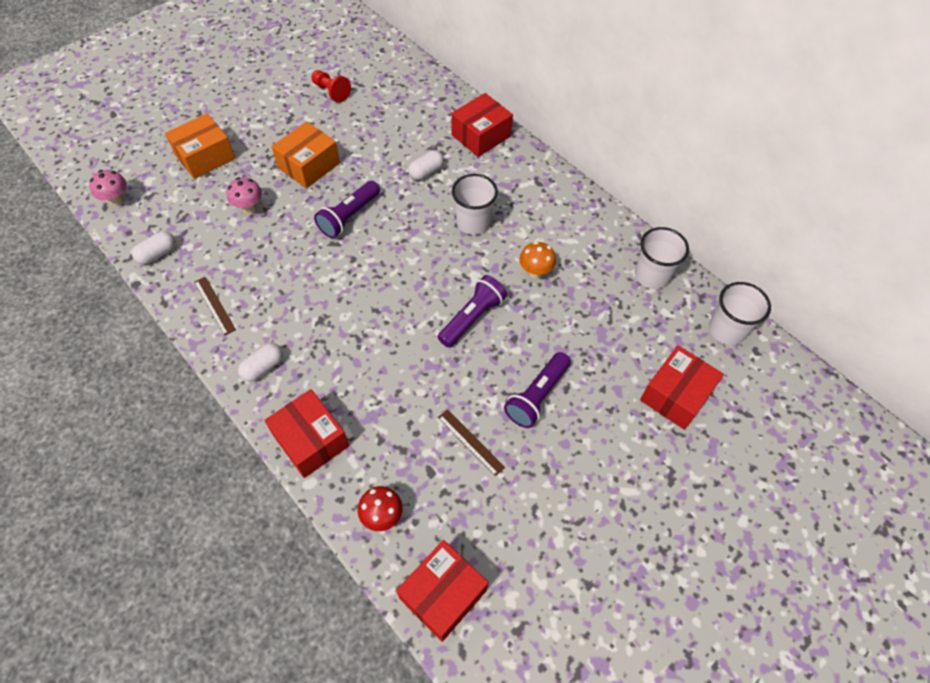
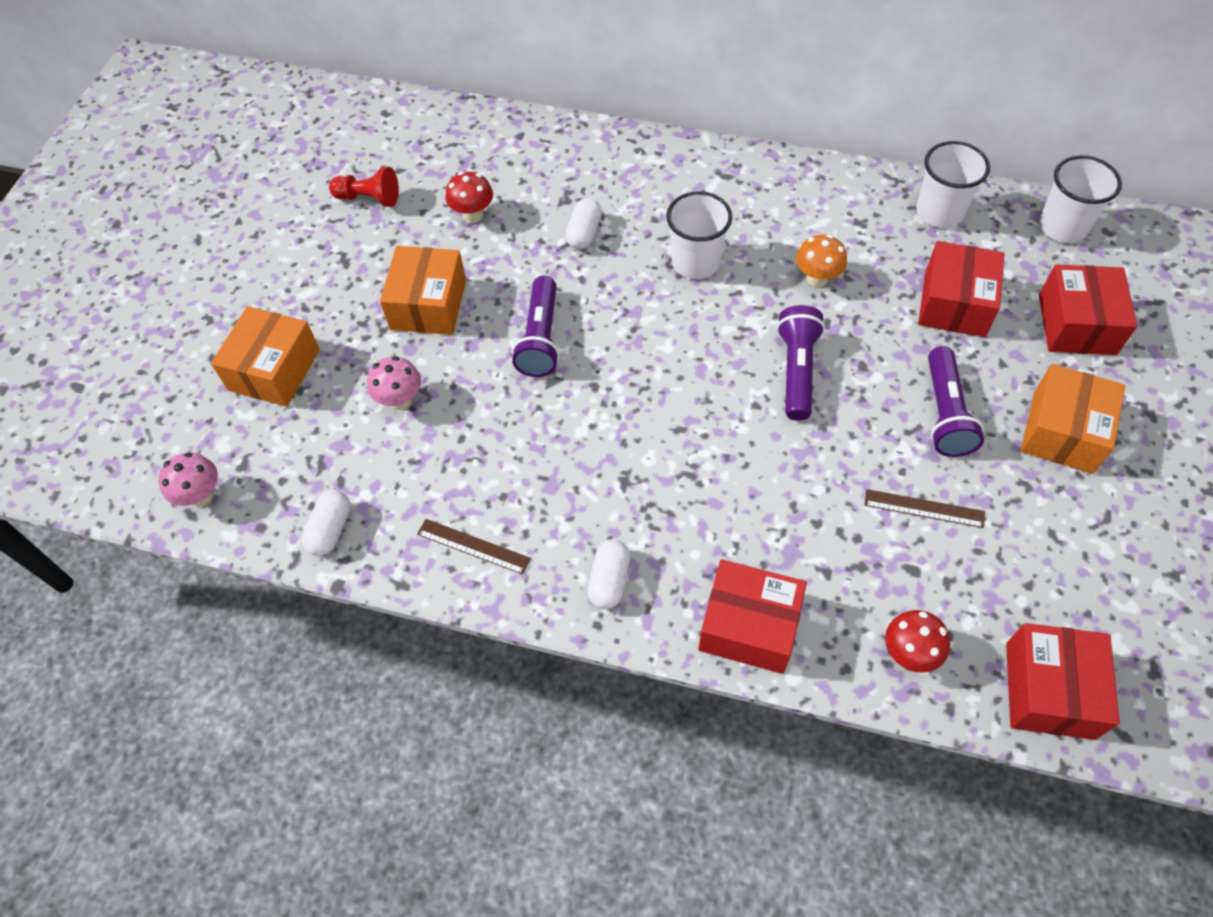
camera: 30 degrees left, 0 degrees up
(376, 129) = (473, 215): none -> red mushroom
(481, 135) = (609, 156): red box -> red box (954, 304)
(601, 453) = (1063, 432): none -> orange box

